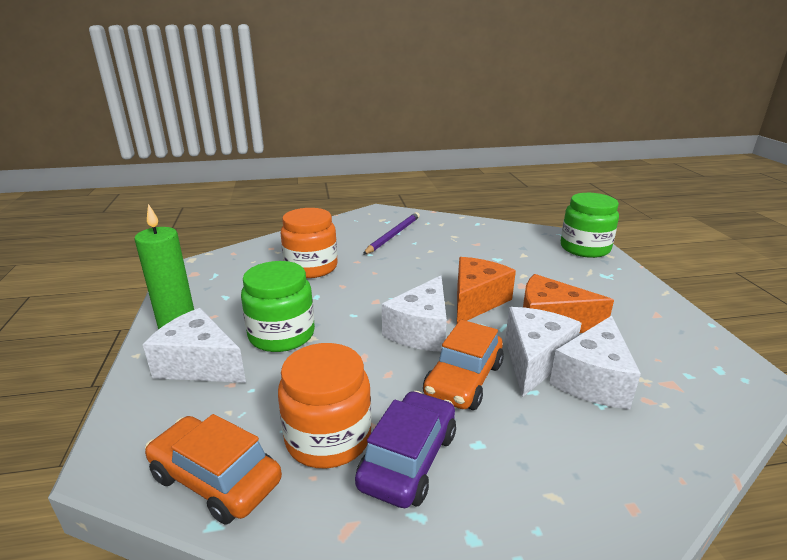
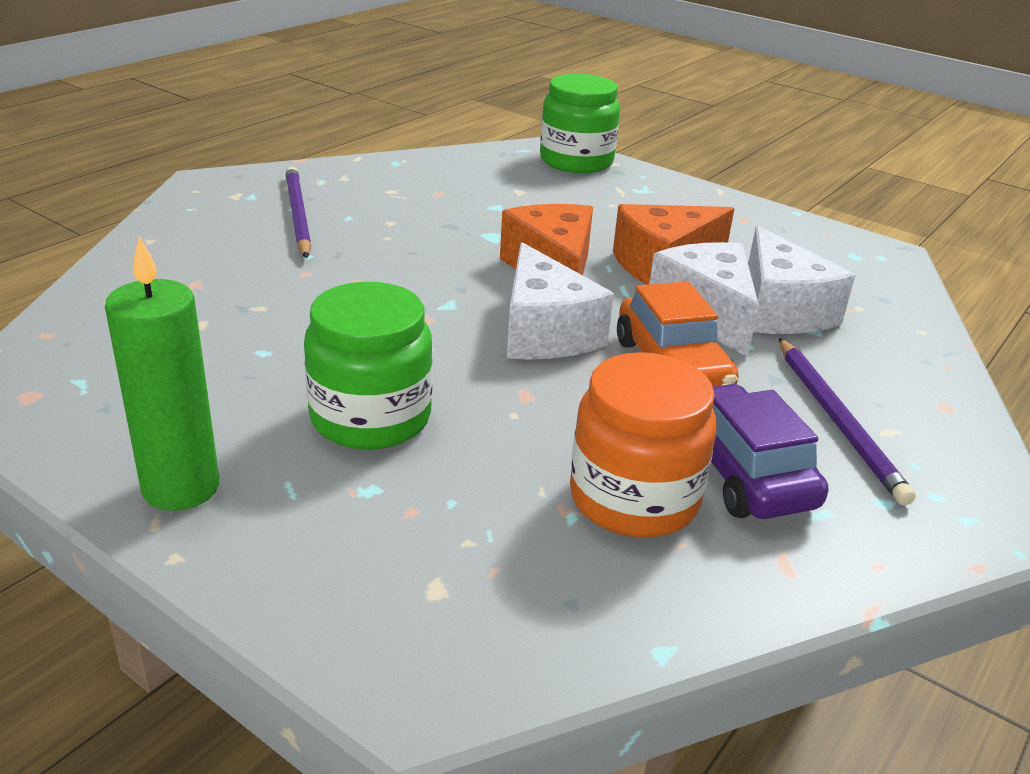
camera: 45 degrees left, 5 degrees up
(199, 364) = (316, 513): white cheese -> none
(216, 479) = (587, 613): orange car -> none
(311, 267) = (245, 307): orange jar -> none
(523, 468) = (837, 421): none -> purple pencil

